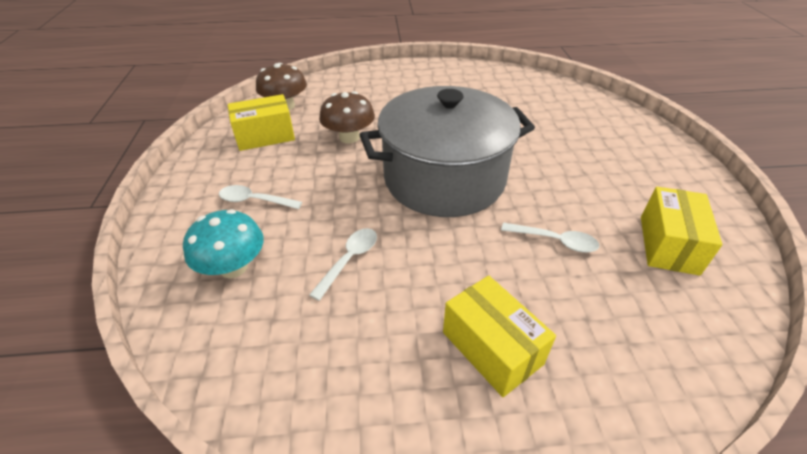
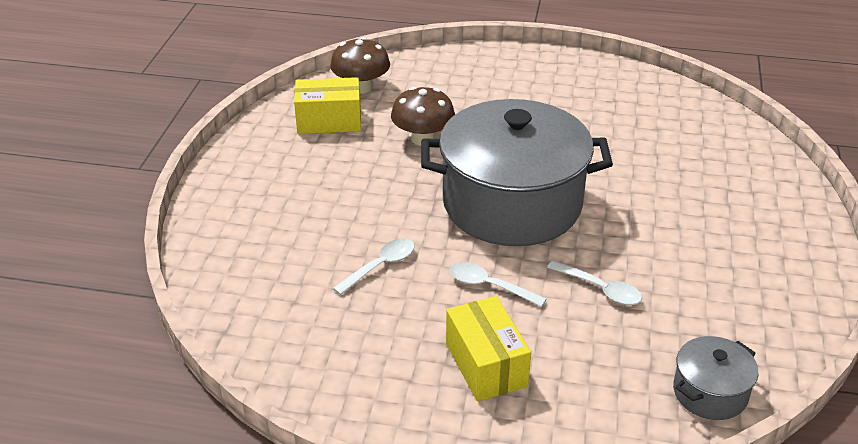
camera: 15 degrees right, 5 degrees down
(233, 267) = (268, 251): turquoise mushroom -> none
(254, 201) = (302, 191): white spoon -> white spoon (489, 286)
(668, 244) = (723, 316): yellow box -> none
(709, 326) = (710, 392): none -> grey pot

